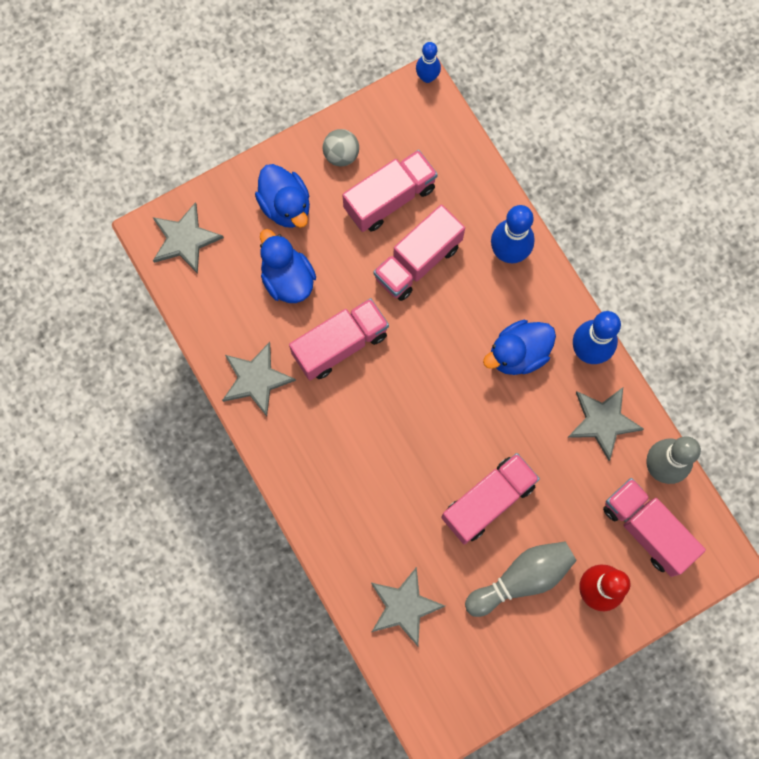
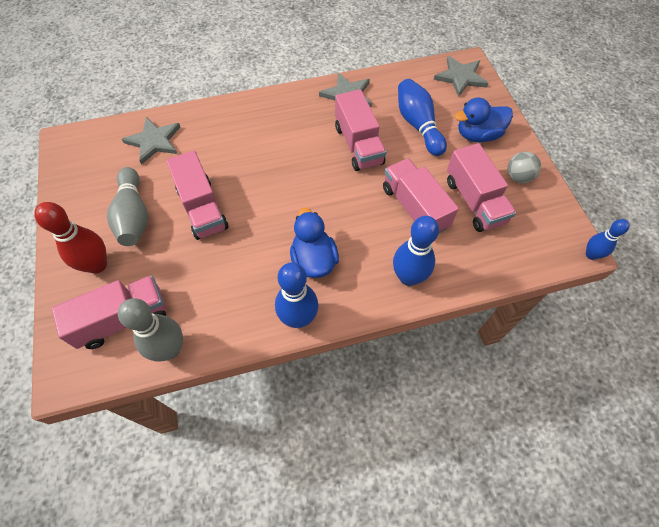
camera: 105 degrees right, 15 degrees down
(287, 279) = (418, 125): blue duck -> blue bowling pin
(603, 421) = (230, 311): grey star -> none

